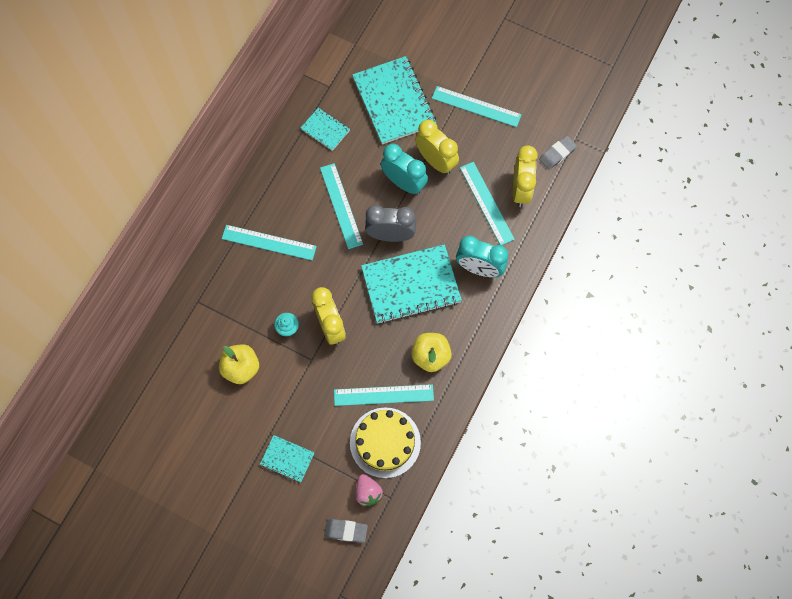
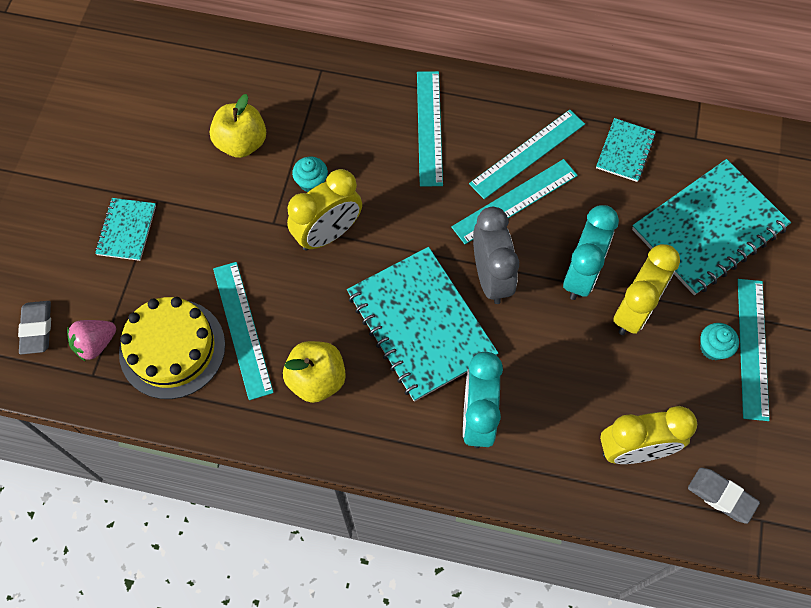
camera: 75 degrees right, 5 degrees down
(470, 127) = (713, 348): none -> turquoise cupcake
(486, 203) = (591, 402): turquoise ruler -> turquoise ruler (527, 154)

